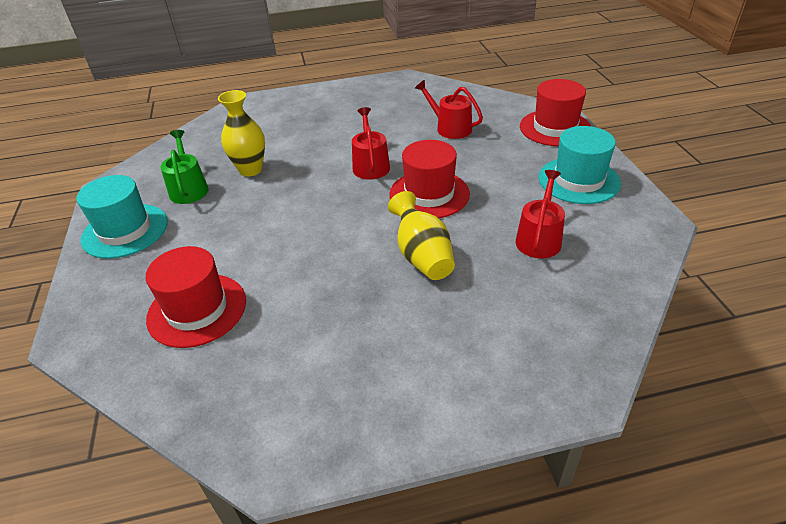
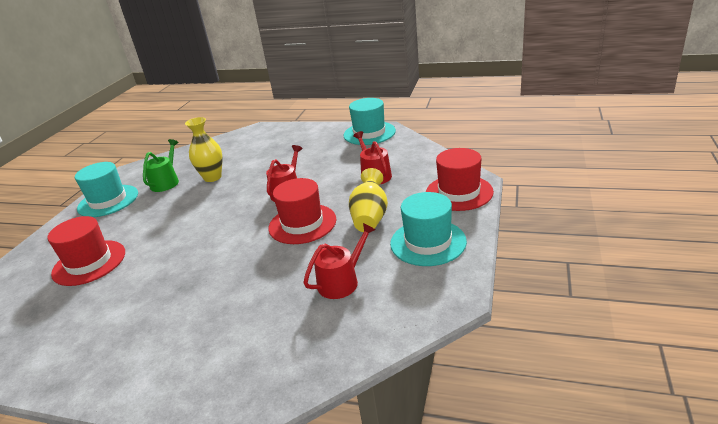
camera: 30 degrees right, 10 degrees down
(393, 86) = (369, 133): none -> turquoise hat
(422, 256) = (247, 269): yellow vase -> yellow vase (370, 217)

